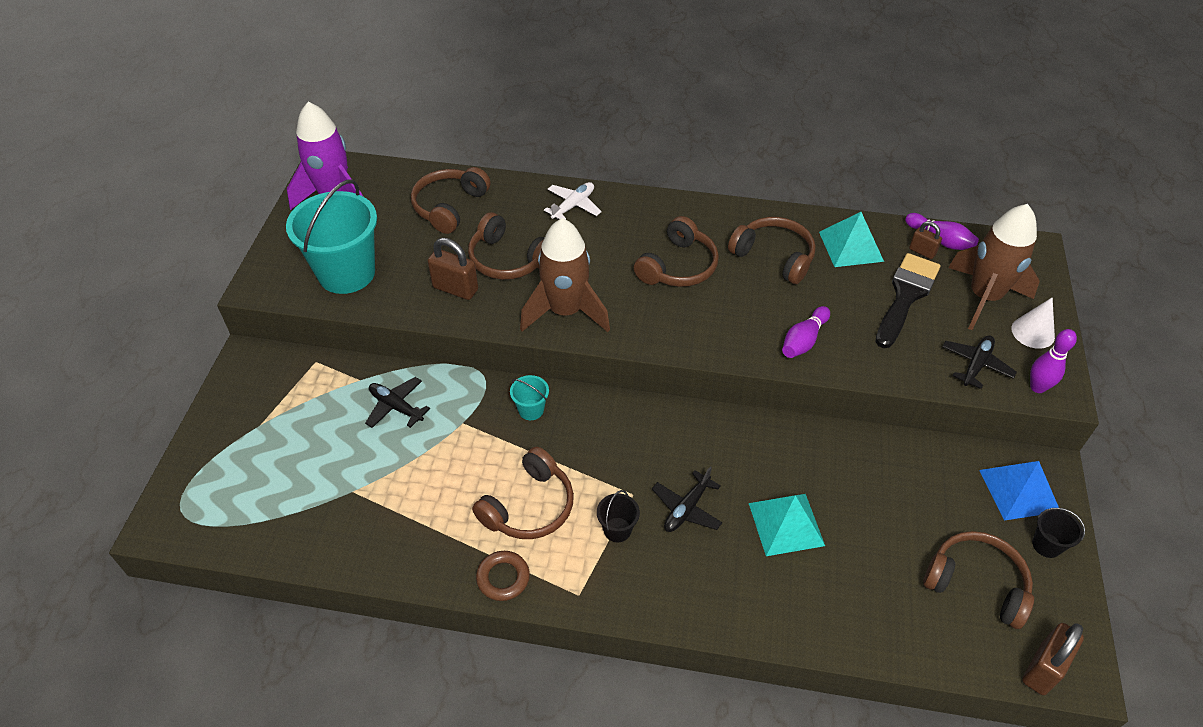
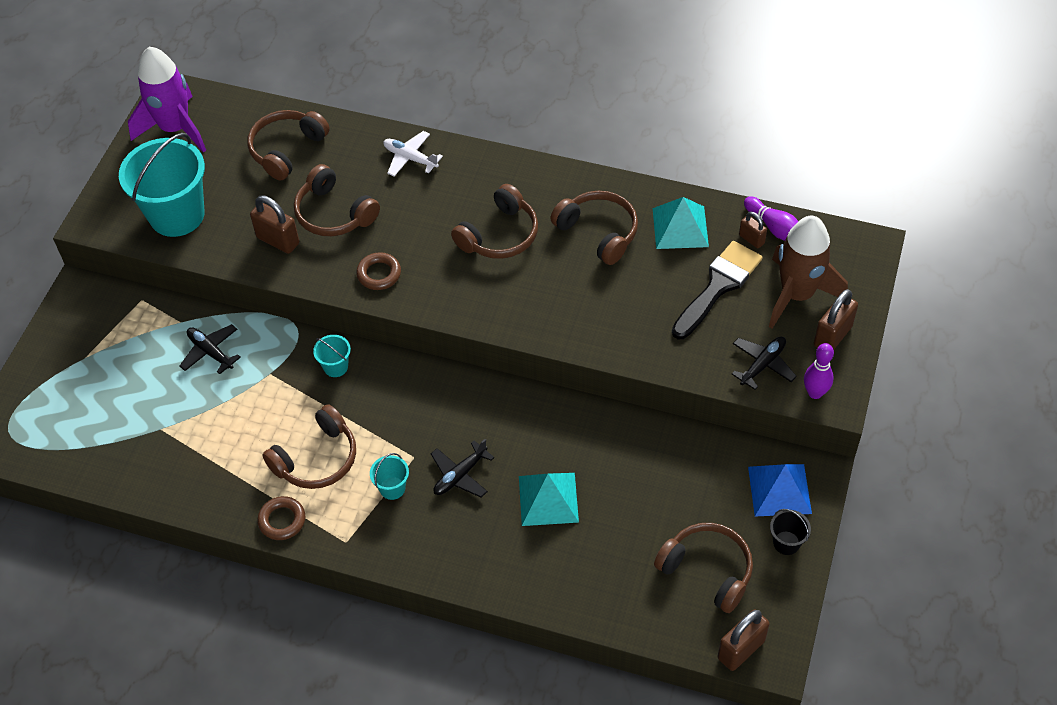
camera: 10 degrees right, 5 degrees up
(565, 312) = (379, 274): brown rocket -> brown ring
(573, 206) = (410, 158): white plane -> white plane turned 105 degrees counterclockwise
(617, 529) = (392, 488): black bucket -> turquoise bucket
(803, 340) = (601, 324): purple bowling pin -> none
(1033, 332) = (832, 336): white cone -> brown padlock

